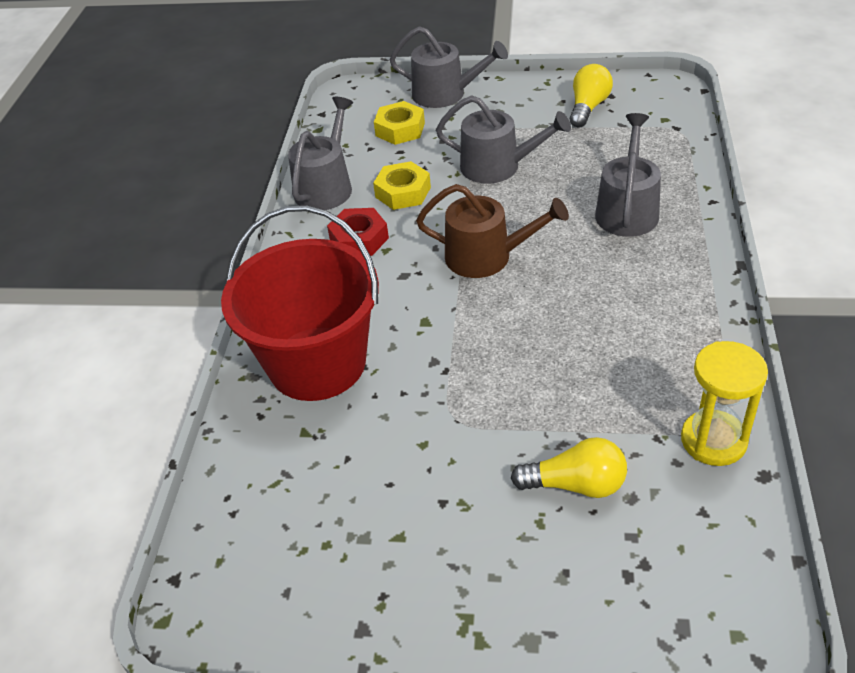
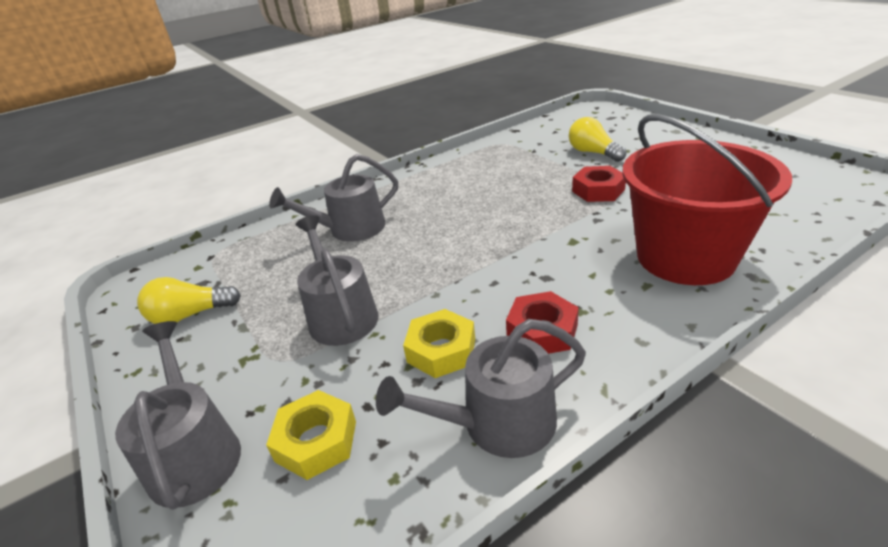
camera: 130 degrees left, 10 degrees down
(481, 406) = (598, 190): none -> red nut
(486, 256) = (472, 254): brown watering can -> none
(713, 440) = (513, 142): yellow hourglass -> none

